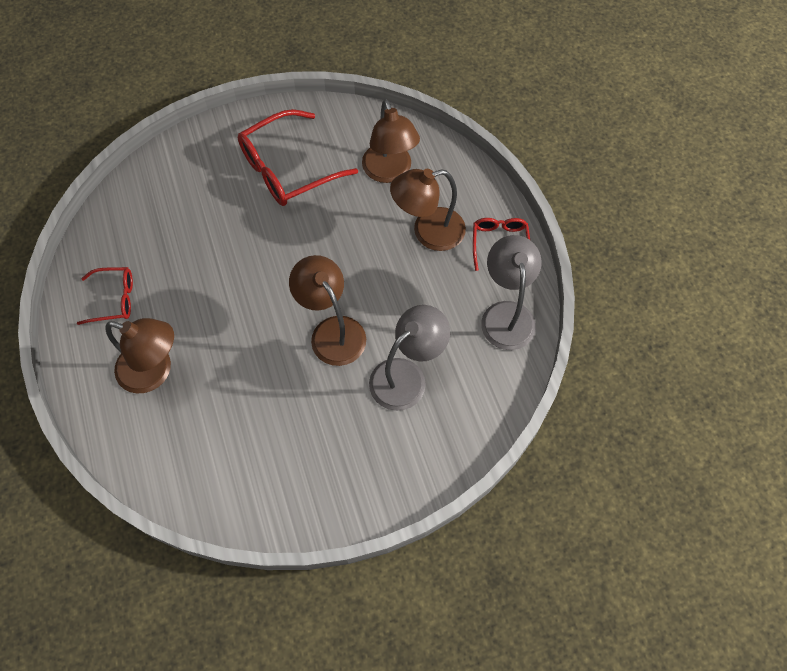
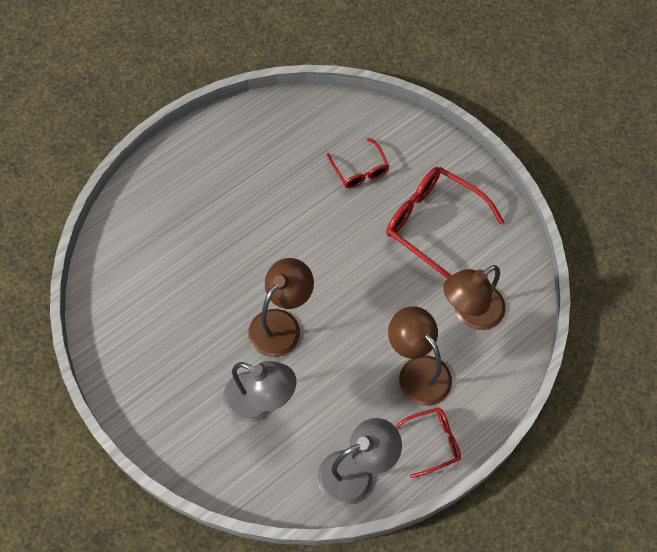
camera: 70 degrees right, 0 degrees up
(113, 299) = (248, 145): red glasses -> red glasses (360, 170)
(154, 371) = (195, 203): brown lamp -> none

